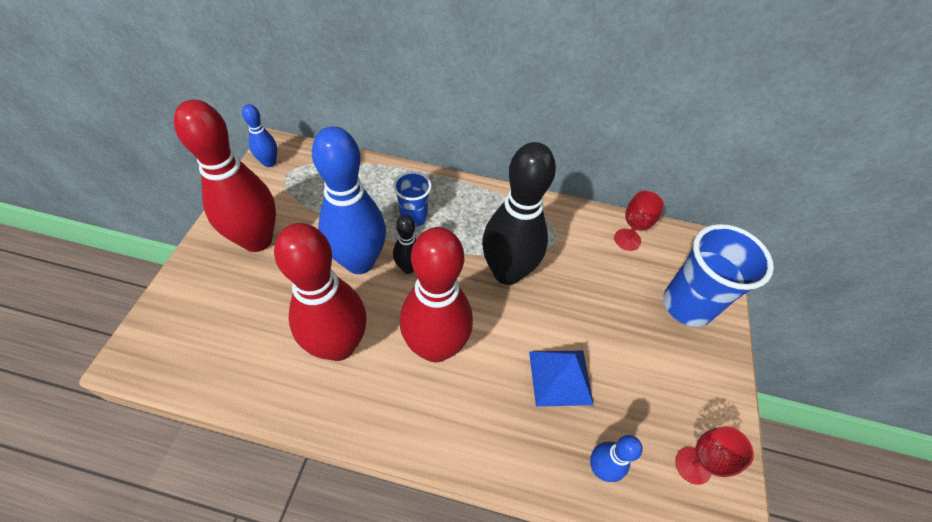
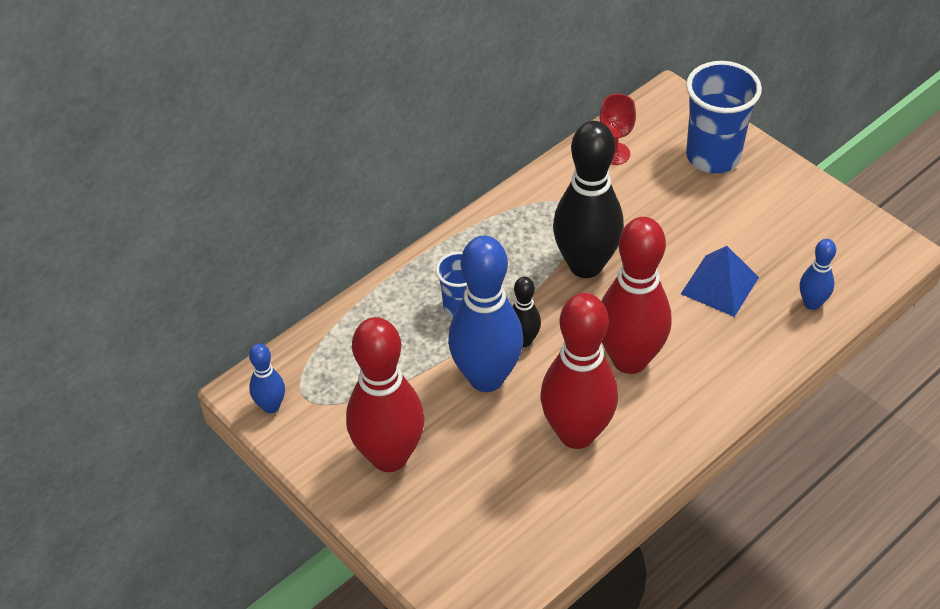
camera: 50 degrees left, 5 degrees down
(693, 465) = (846, 244): red goblet -> none

